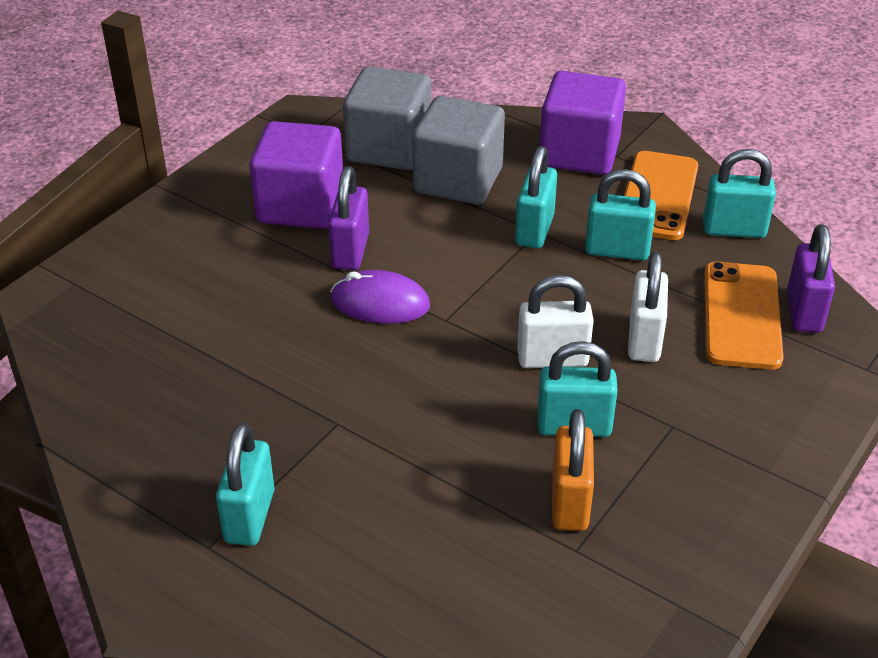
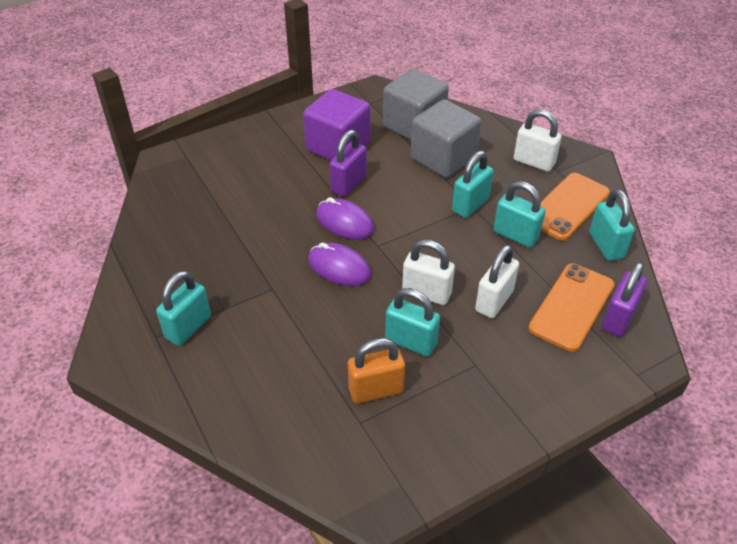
camera: 25 degrees right, 5 degrees up
(413, 364) = (339, 267): none -> purple mouse
(569, 502) = (376, 390): orange padlock -> orange padlock turned 45 degrees clockwise
(579, 153) = (534, 162): purple cube -> white padlock
(734, 230) = (606, 245): turquoise padlock -> turquoise padlock turned 45 degrees clockwise

